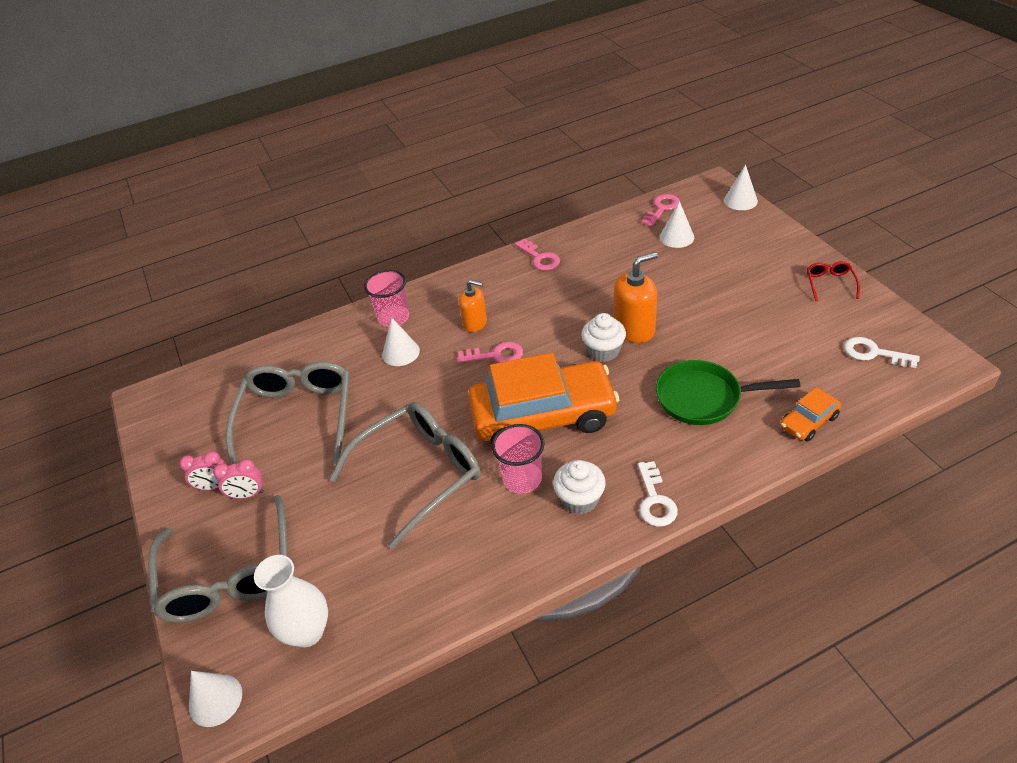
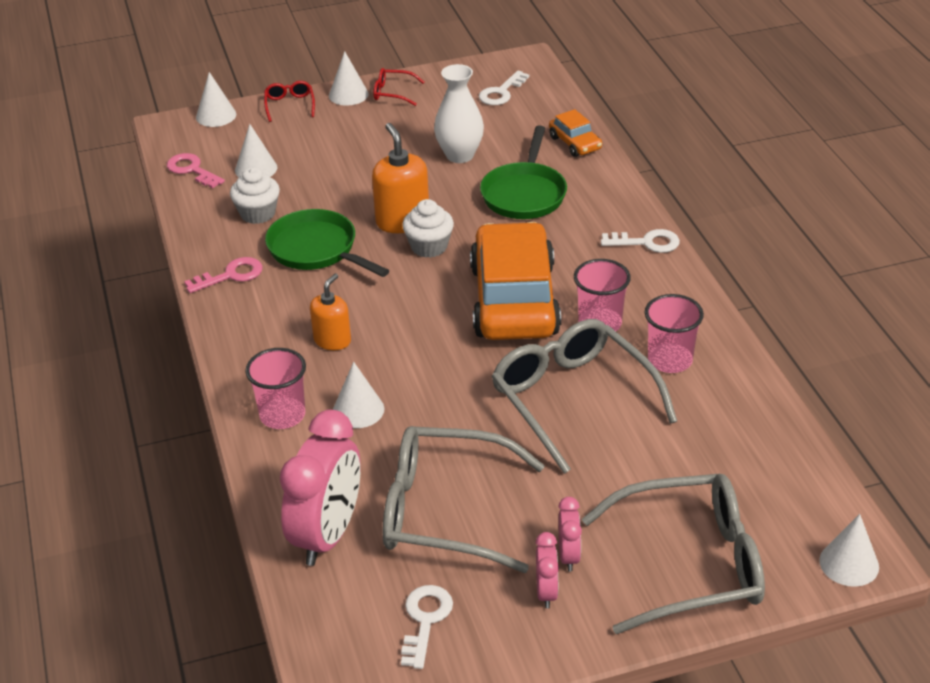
camera: 85 degrees left, 5 degrees down
(200, 426) = (425, 621): none -> white key
(280, 364) = (328, 535): none -> pink clock
(307, 632) = (772, 491): white vase -> white vase (459, 155)
(478, 537) = (670, 360): none -> pink cup
(495, 355) = (400, 327): pink key -> none
(580, 499) = (635, 288): white cupcake -> white cupcake (258, 213)
(582, 291) = (316, 249): none -> green pan
(775, 232) = (289, 105): none -> red glasses
(811, 259) = (348, 94): none -> white cone

